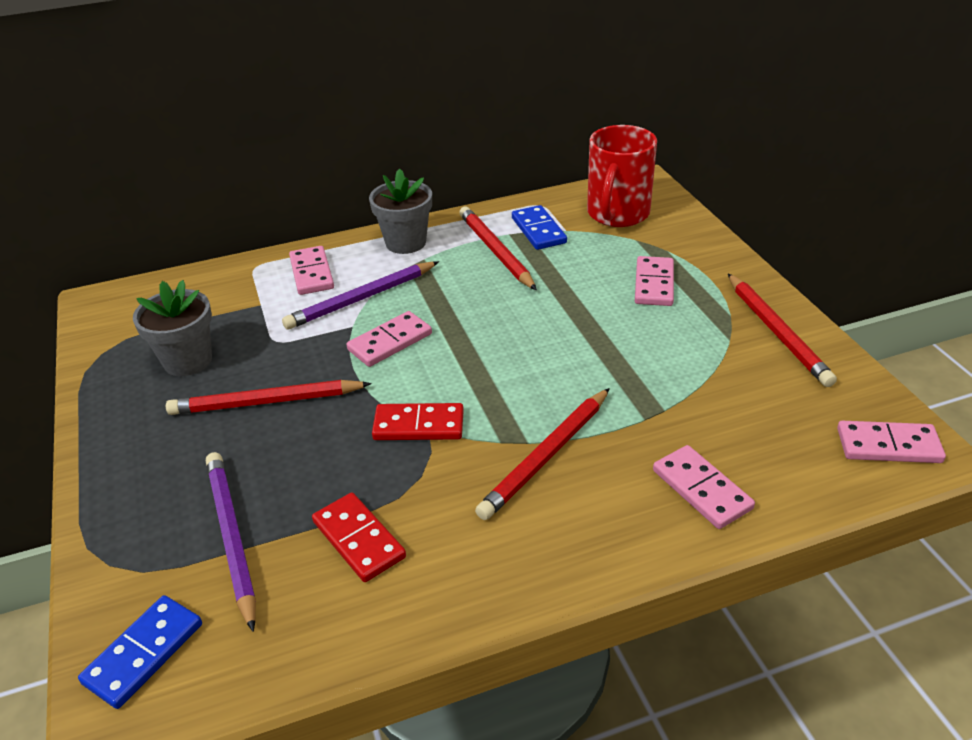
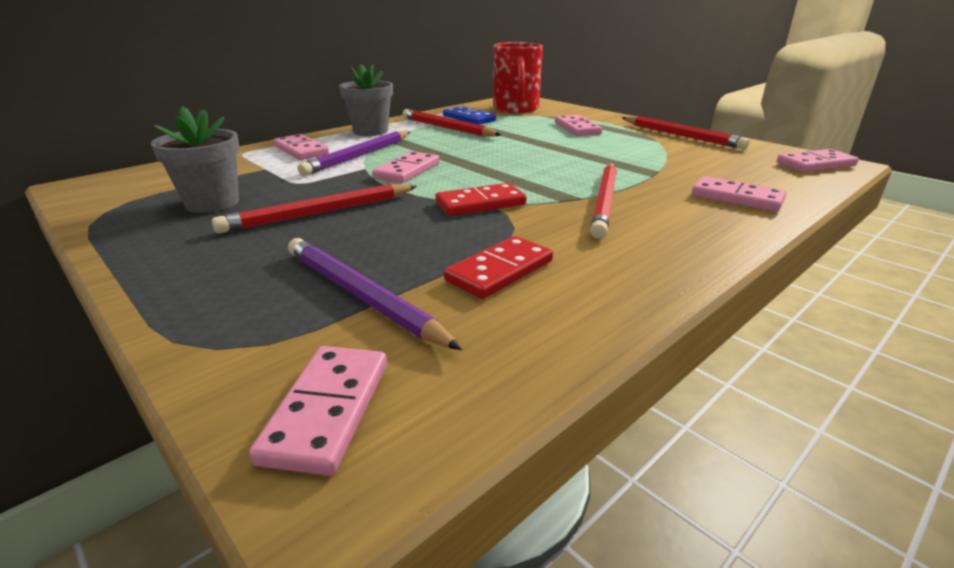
camera: 25 degrees left, 10 degrees down
(143, 653) = (327, 410): blue domino -> pink domino
(358, 540) = (500, 271): red domino -> red domino turned 75 degrees counterclockwise

